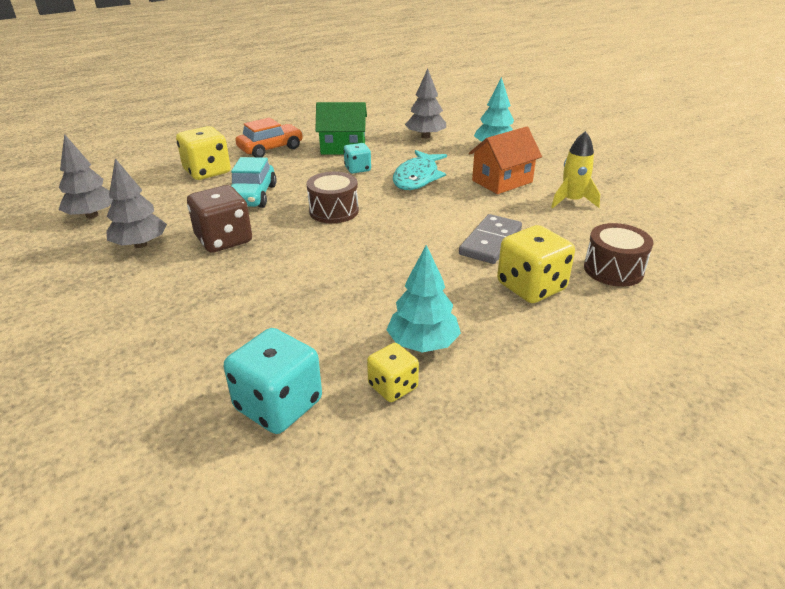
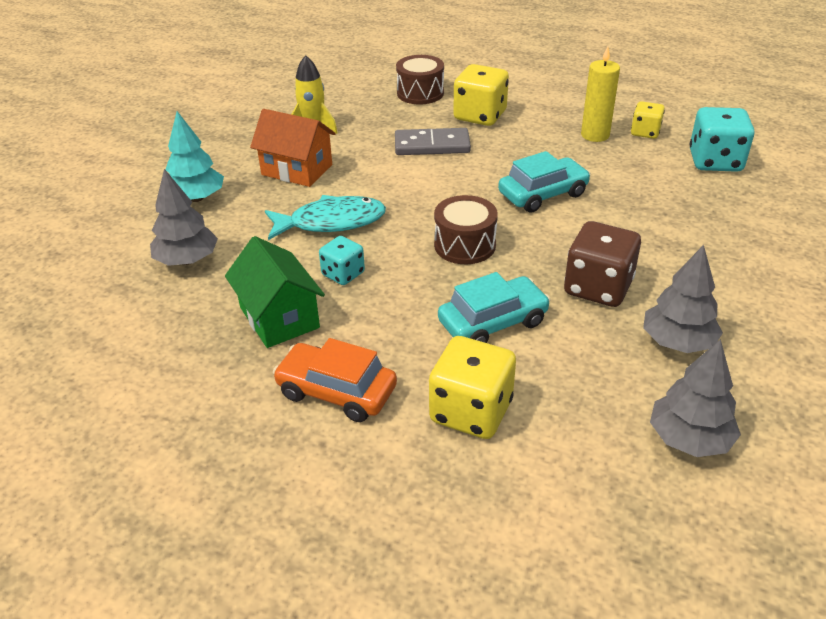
camera: 120 degrees left, 5 degrees up
(354, 265) = (543, 194): none -> turquoise car
(423, 343) = (595, 135): turquoise tree -> yellow candle

